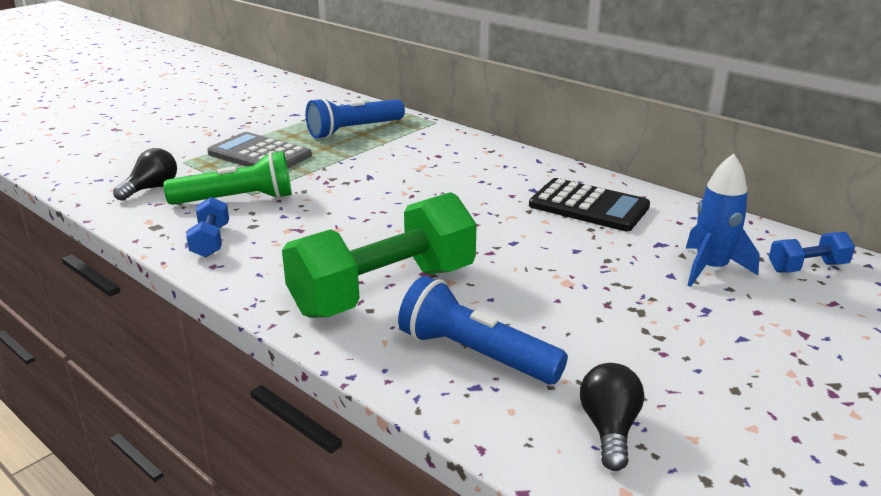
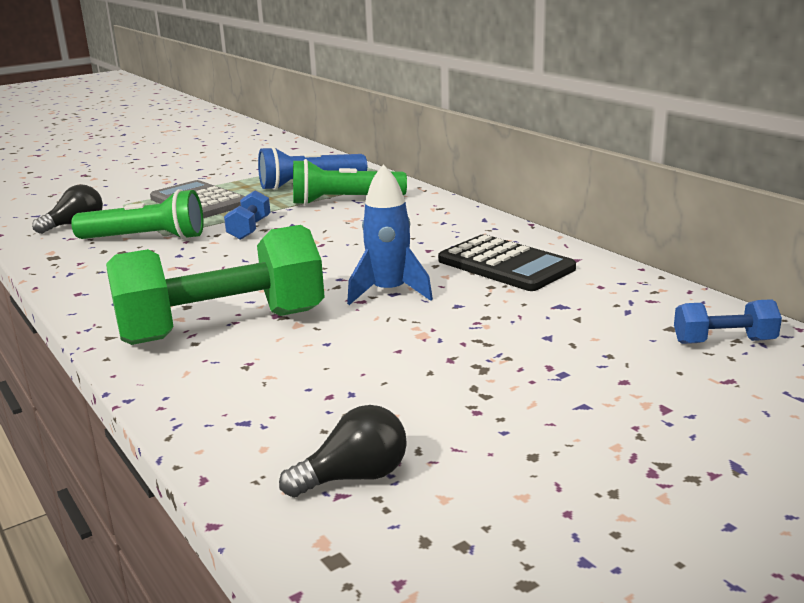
camera: 15 degrees right, 5 degrees down
(211, 241) = (92, 272): blue dumbbell -> blue dumbbell (249, 229)
(400, 147) = (344, 201): none -> green flashlight
(475, 354) = (268, 392): blue flashlight -> none
(609, 429) = (354, 477): black light bulb -> black light bulb turned 45 degrees clockwise
(711, 269) = (601, 334): blue rocket -> blue rocket (389, 292)

